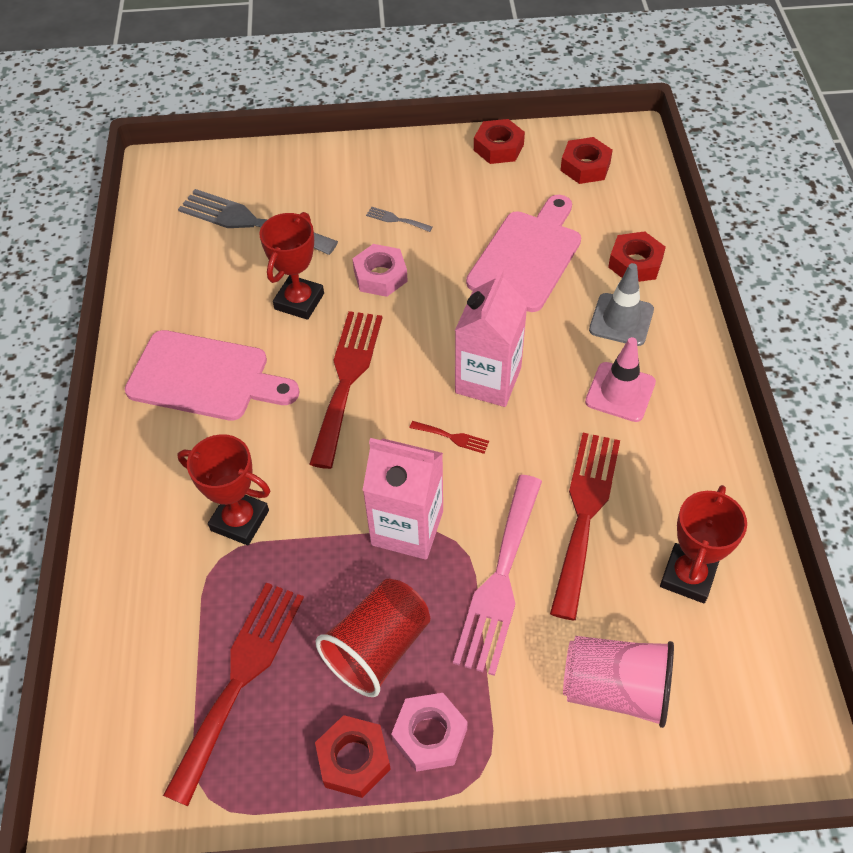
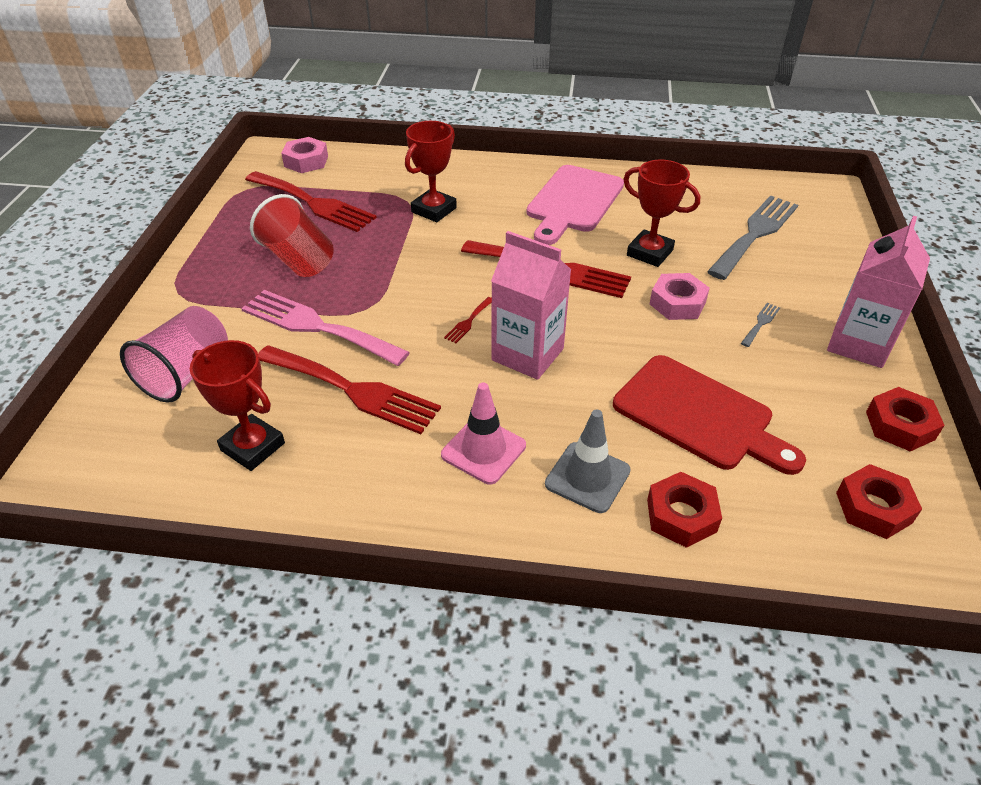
camera: 100 degrees right, 10 degrees down
(353, 759) = (229, 241): red nut -> none
(407, 528) = (390, 285): pink carton -> pink carton (858, 344)
(430, 735) = (221, 274): pink nut -> pink nut (306, 161)
(527, 256) = (699, 415): pink cutting board -> red cutting board

